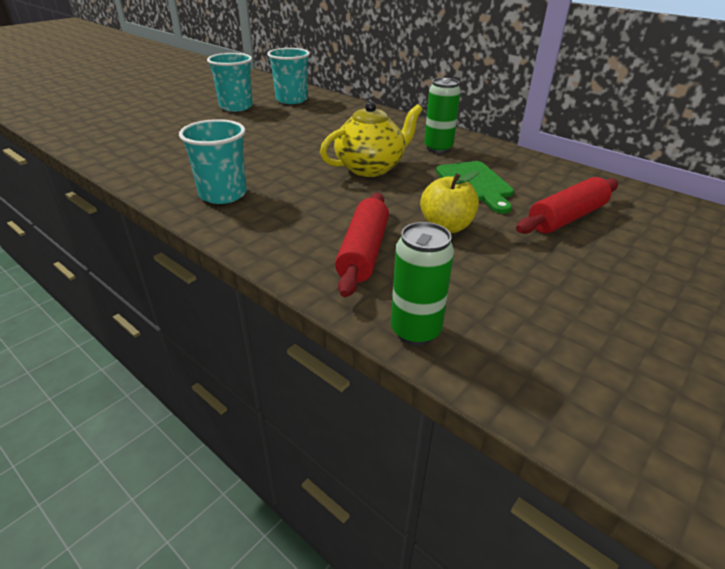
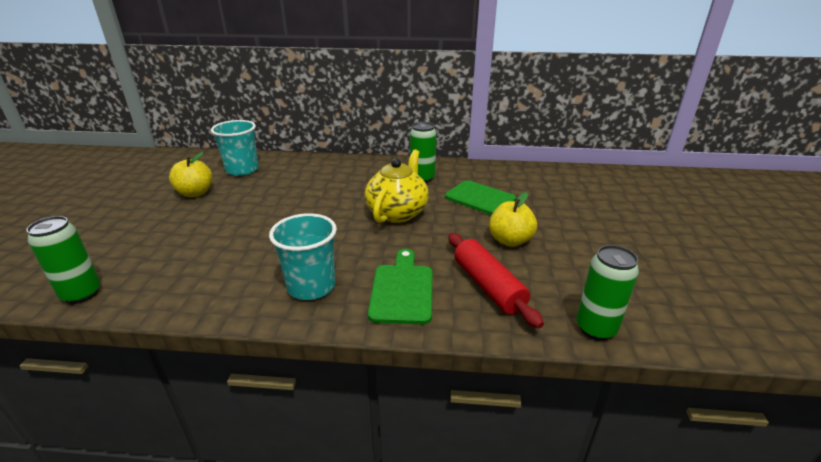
camera: 35 degrees left, 5 degrees down
(90, 146) = (82, 294): none -> green can
(236, 107) = (195, 193): turquoise cup -> yellow apple
(285, 224) = (402, 290): none -> green cutting board
(566, 218) = (563, 204): red rolling pin -> none

